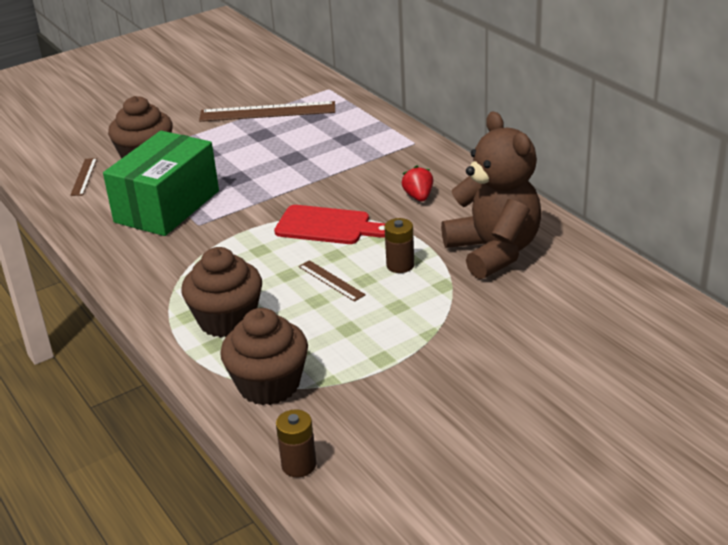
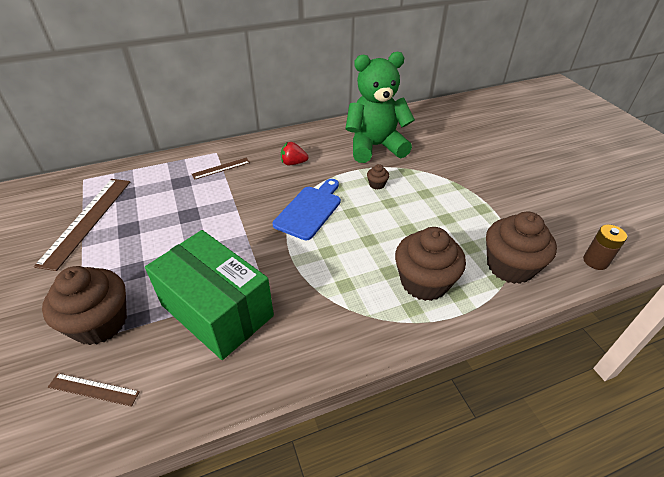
camera: 80 degrees left, 10 degrees up
(328, 226) = (310, 210): red cutting board -> blue cutting board
(331, 280) = (385, 218): brown ruler -> brown ruler (221, 168)
(400, 265) = (377, 184): brown battery -> brown cupcake
(494, 251) = (375, 147): brown teddy bear -> green teddy bear

